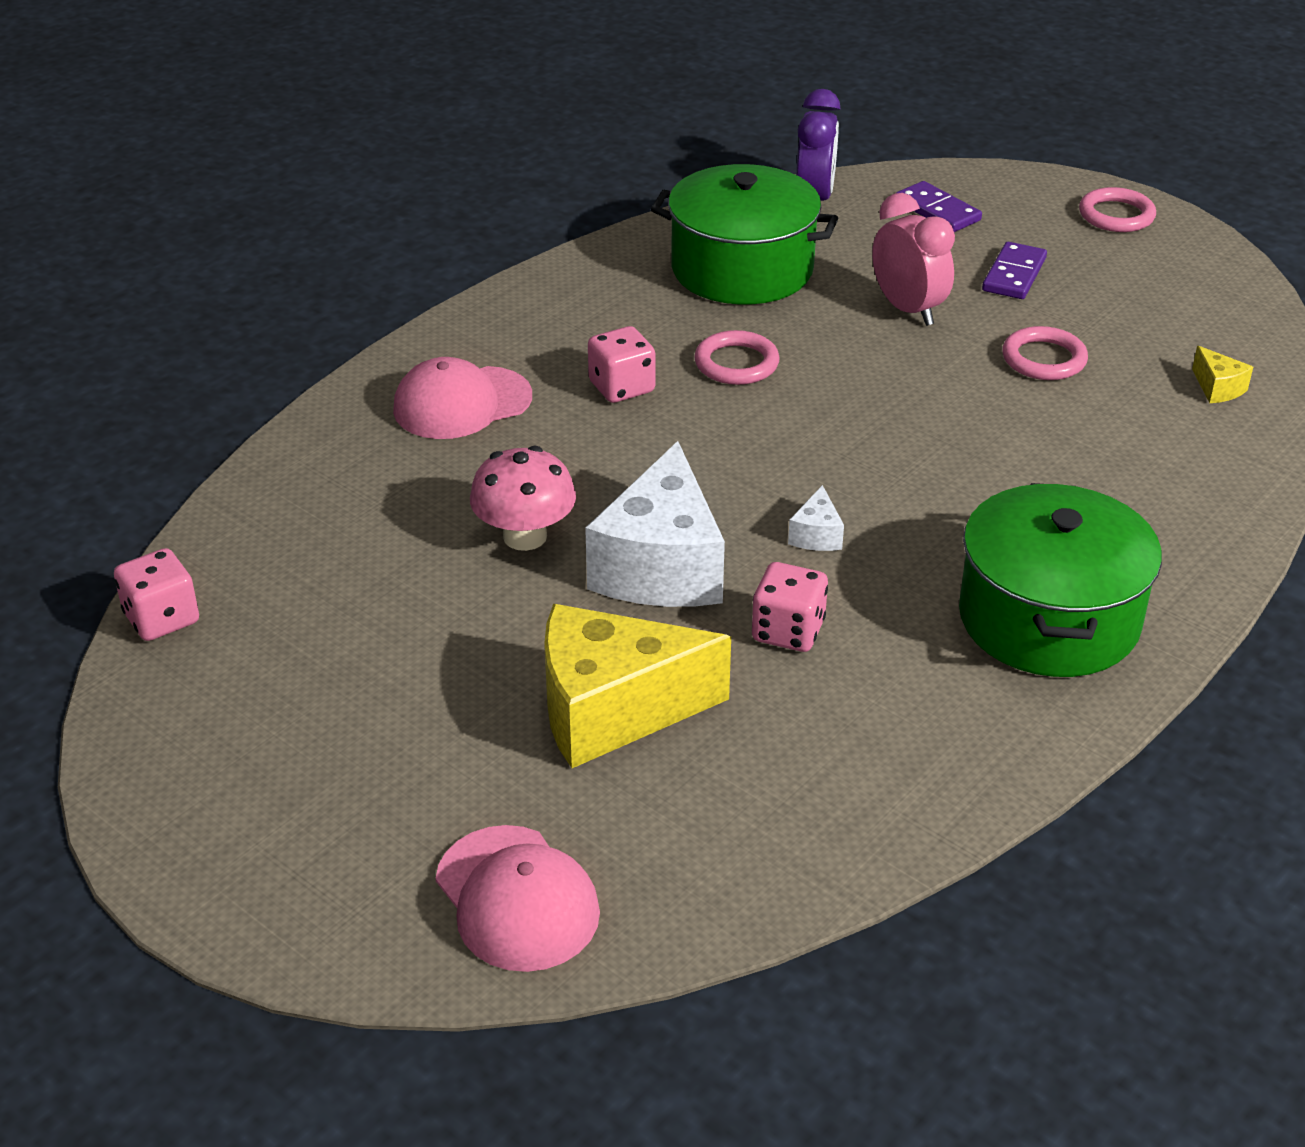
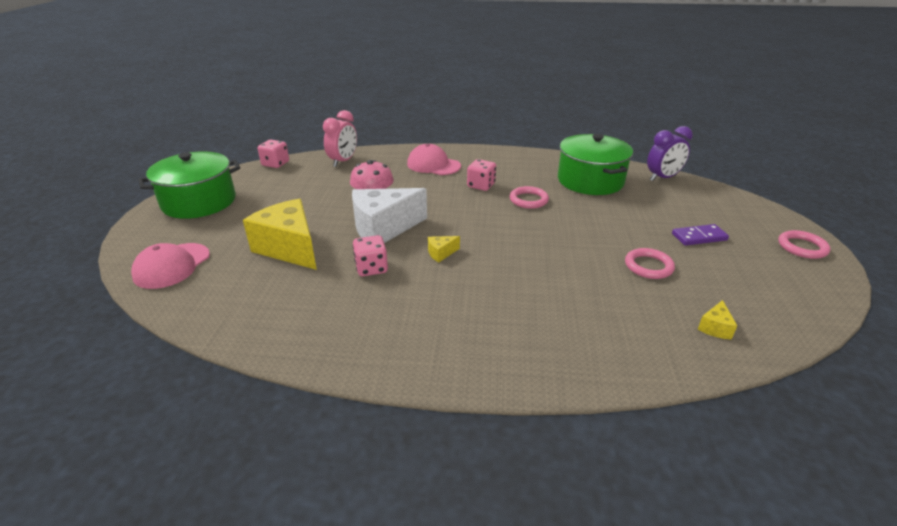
camera: 55 degrees right, 5 degrees down
(816, 535) = (441, 253): white cheese -> yellow cheese
(908, 310) = (625, 221): pink clock -> pink clock (343, 161)
(937, 211) = (709, 204): purple domino -> none
(1048, 618) = (450, 334): green pot -> green pot (199, 202)

